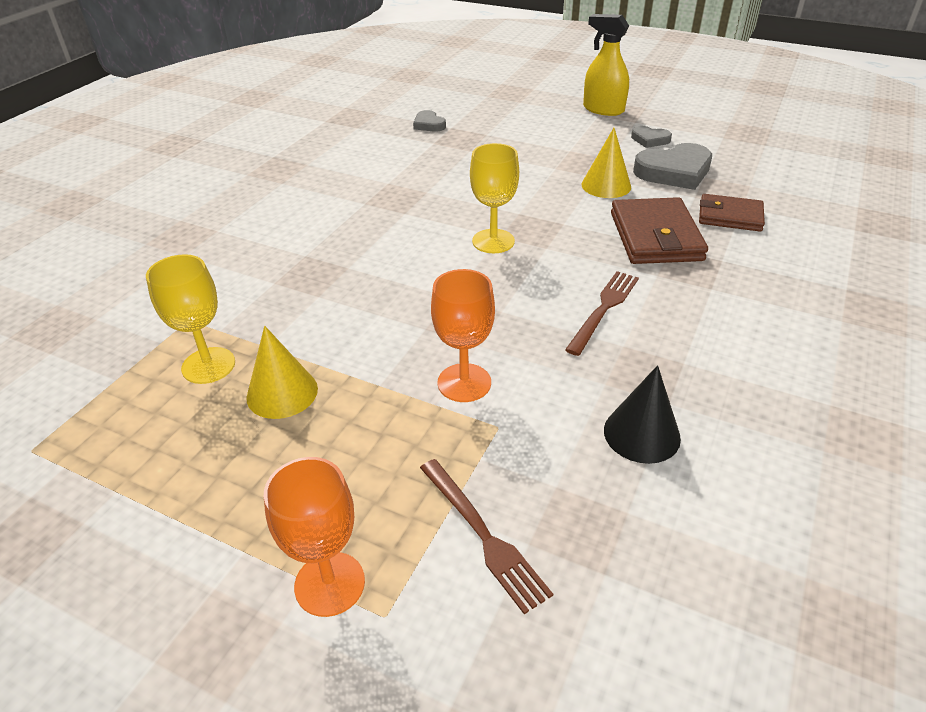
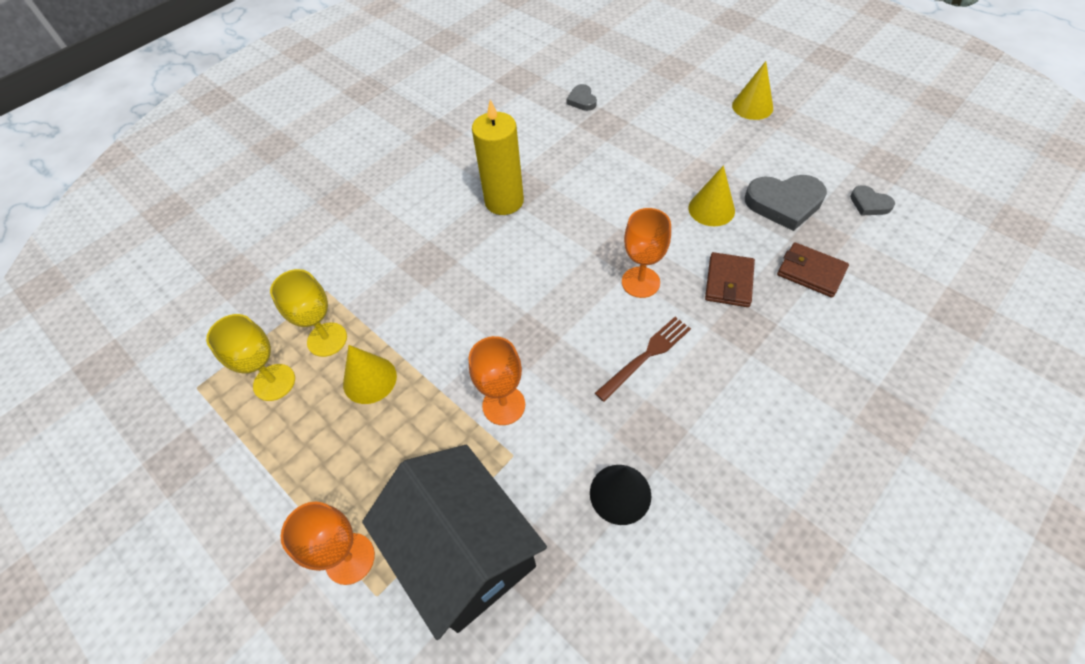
camera: 20 degrees right, 15 degrees up
(380, 211) = (504, 201): none -> yellow candle
(483, 536) = (465, 551): brown fork -> black house
(493, 241) = (584, 257): yellow goblet -> yellow goblet (274, 382)
(565, 251) = (640, 282): none -> orange goblet
(603, 109) = (752, 106): yellow spray bottle -> yellow cone
(650, 140) = (780, 156): grey heart -> grey heart (869, 204)
(655, 236) = (729, 282): brown wallet -> brown wallet, size x0.65

